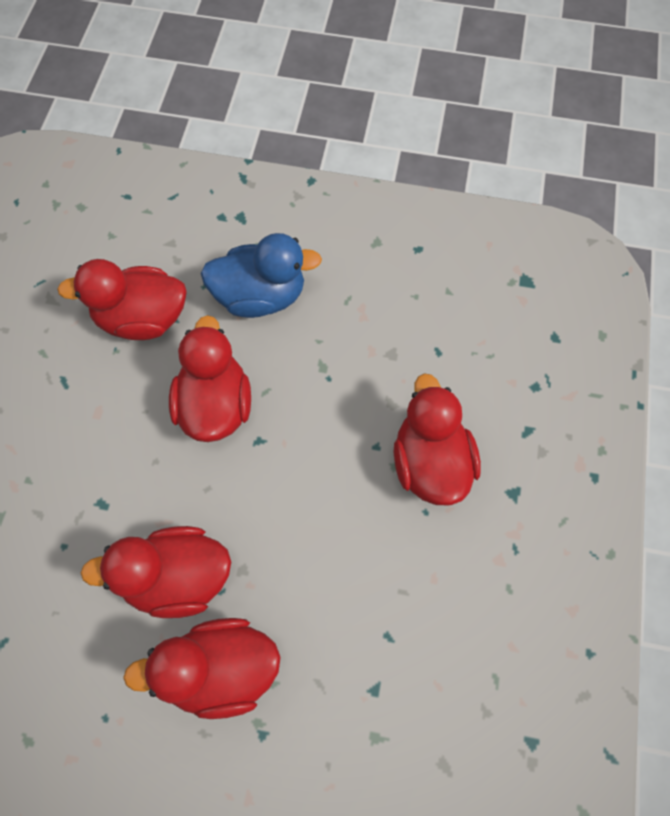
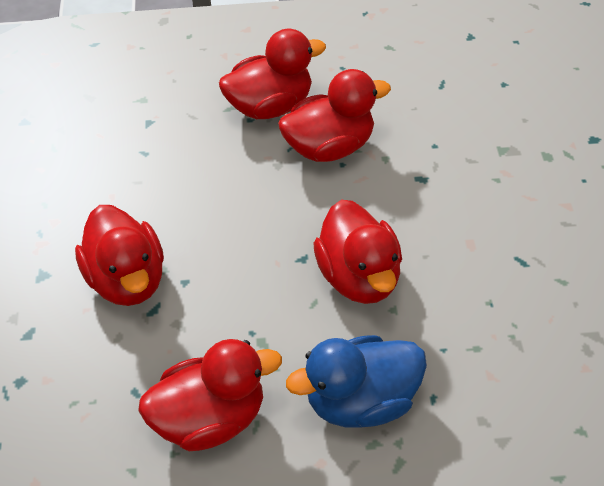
camera: 165 degrees right, 15 degrees down
(142, 319) = (481, 340): red duck -> red duck (210, 419)

